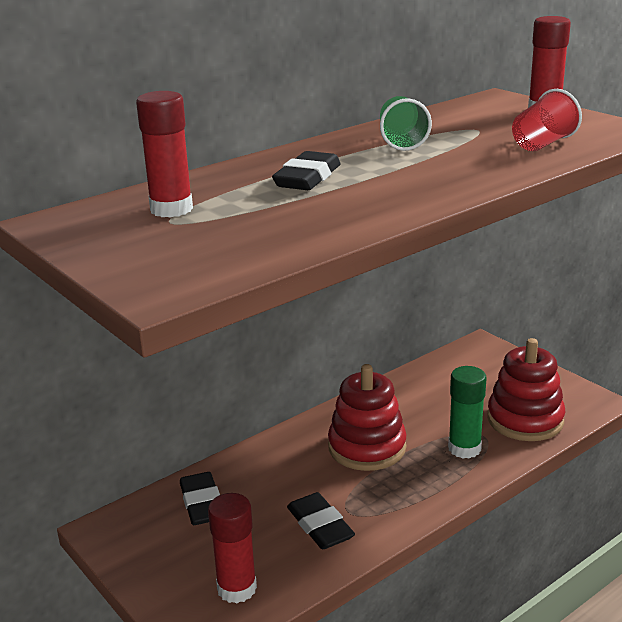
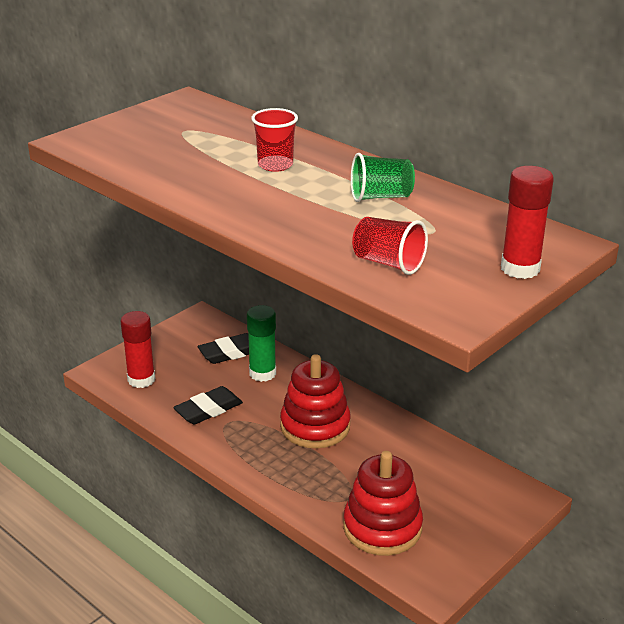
camera: 80 degrees right, 5 degrees up
(171, 209) = (206, 128): red glue stick -> none
(307, 178) = (275, 165): black eraser -> red cup
(464, 448) = (324, 485): green glue stick -> green glue stick (262, 373)

